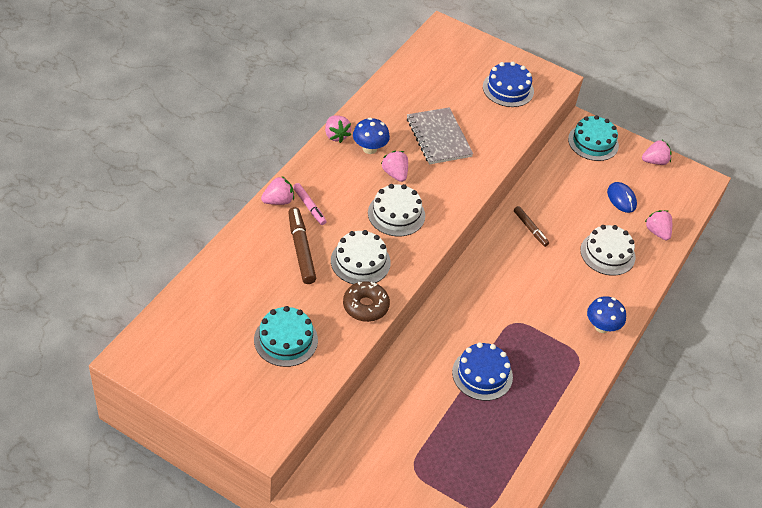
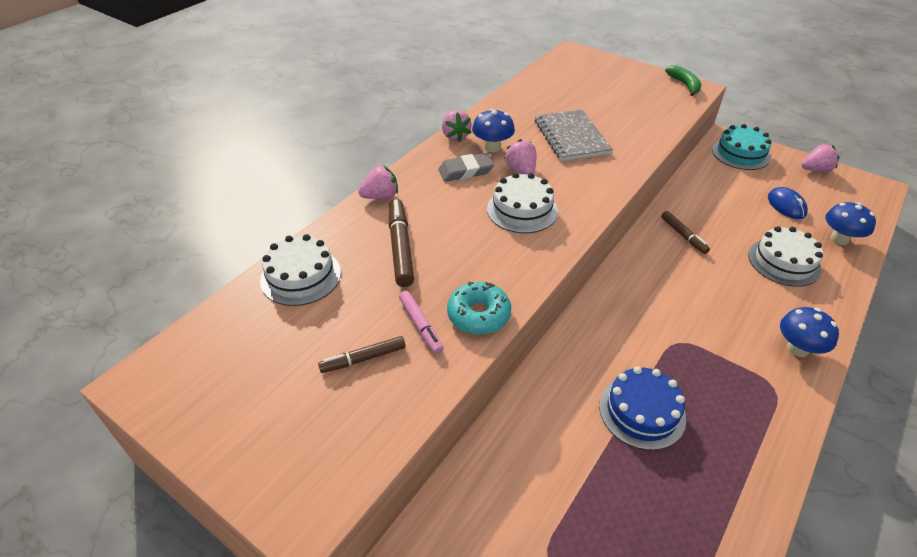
camera: 10 degrees right, 5 degrees down
(286, 340) = (363, 359): turquoise cake -> brown marker
(309, 207) = (417, 202): pink marker -> pink marker (420, 325)
(348, 174) = (466, 171): none -> grey eraser
(360, 261) = (475, 261): white cake -> white cake (301, 276)
(365, 306) = (478, 315): brown donut -> turquoise donut
(508, 89) = (645, 96): blue cake -> none
(545, 75) = (684, 85): none -> green banana
(657, 232) = (839, 239): pink strawberry -> blue mushroom

